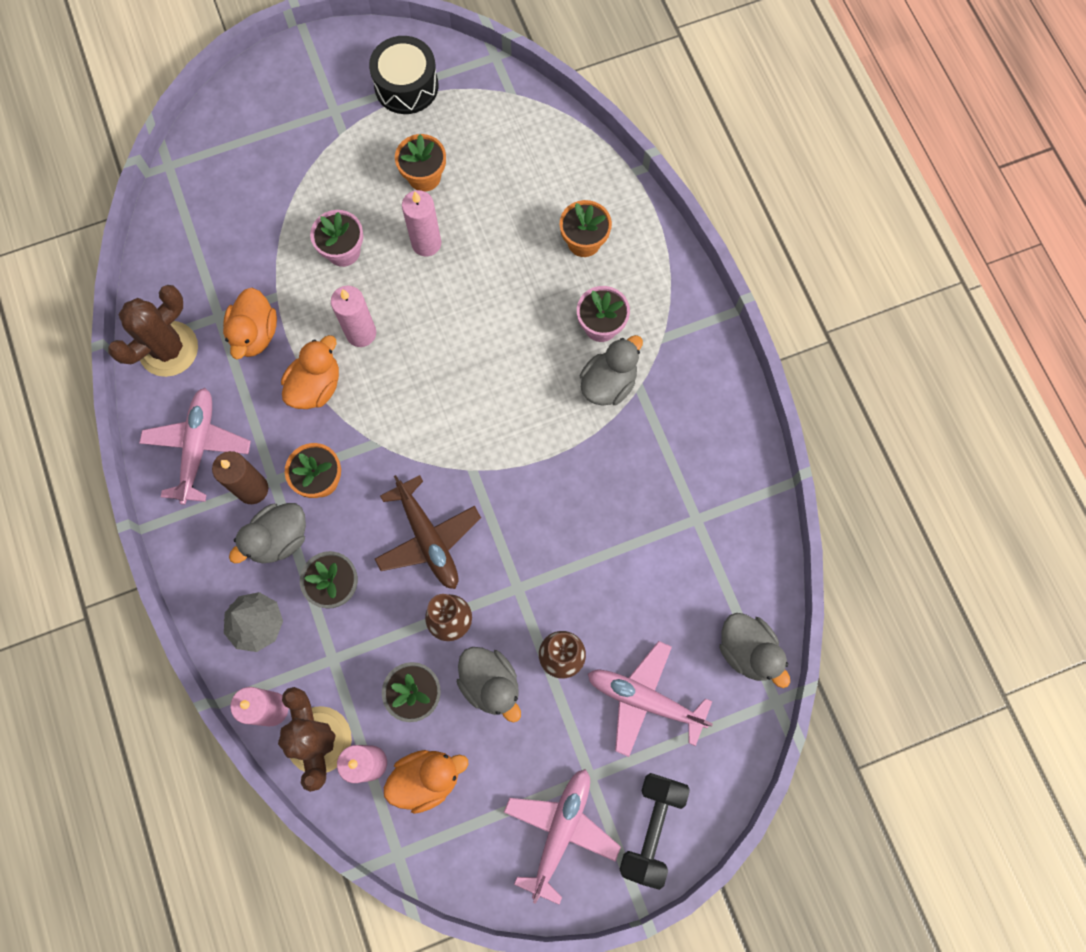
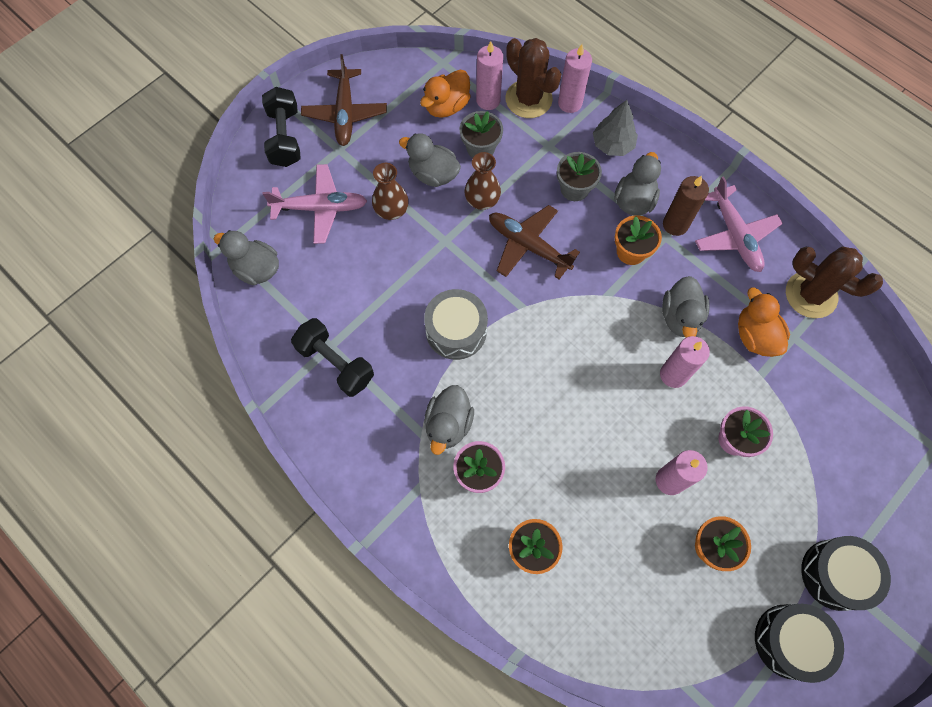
camera: 155 degrees right, 5 degrees down
(168, 349) = (811, 294): brown cactus -> brown cactus turned 75 degrees counterclockwise
(316, 386) = (680, 317): orange duck -> grey duck
(333, 113) = (835, 574): none -> black drum
(555, 476) = (456, 331): none -> grey drum
(560, 831) = (345, 113): pink plane -> brown plane
(697, 497) = (336, 363): none -> black dumbbell

